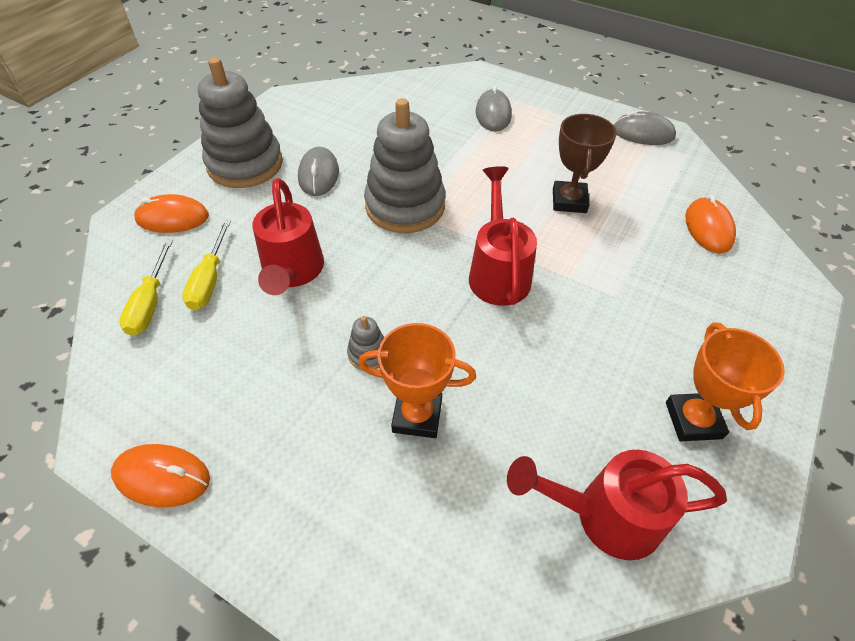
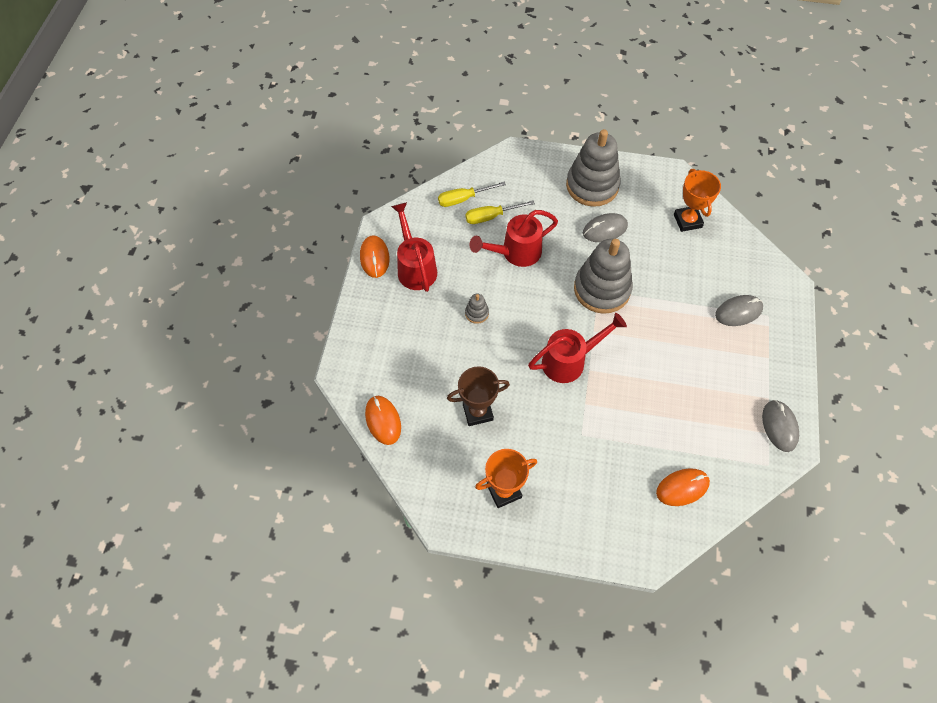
camera: 70 degrees right, 10 degrees up
(172, 218) = (527, 174): orange mouse -> orange mouse (383, 421)
(417, 416) = (448, 350): orange trophy -> orange trophy (687, 221)
(569, 201) = (662, 388): brown trophy -> brown trophy (477, 412)
(606, 515) = (427, 453): red watering can -> red watering can (415, 267)

